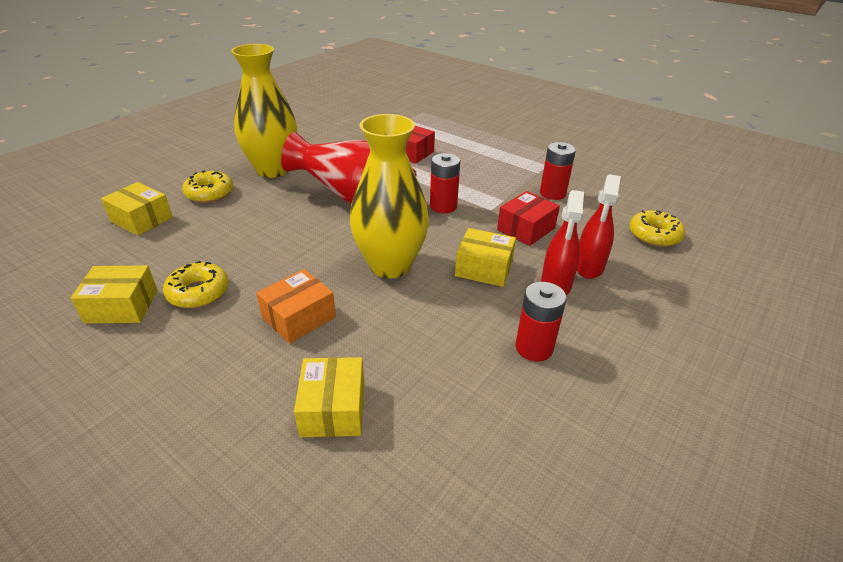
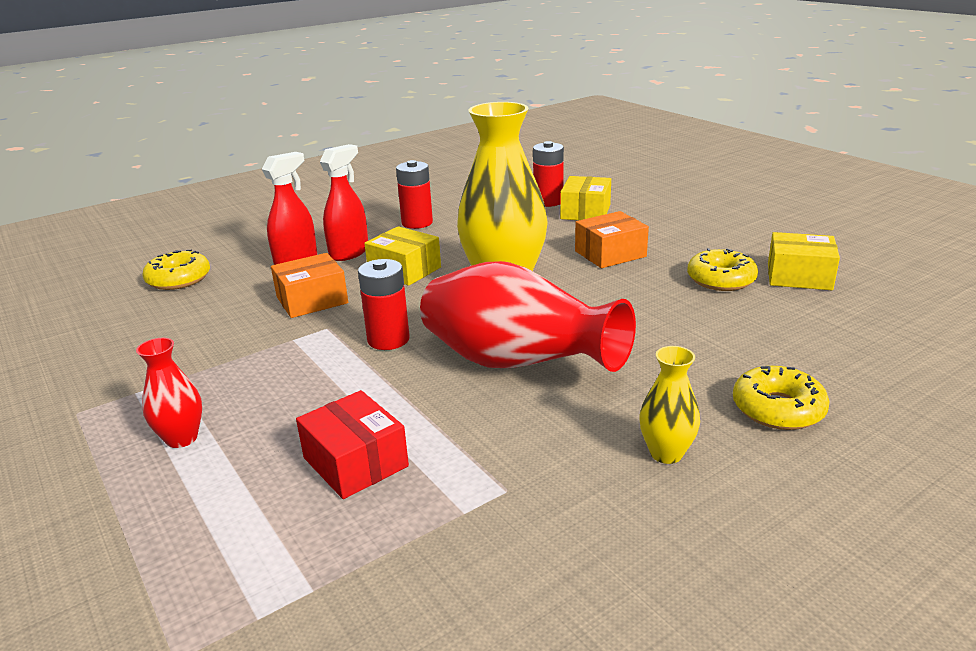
camera: 160 degrees left, 10 degrees down
(141, 219) = (867, 372): yellow box -> none
(273, 170) = (666, 453): yellow vase -> yellow vase, size x0.46
(495, 152) = (182, 438): none -> red vase
(526, 229) = (312, 300): red box -> orange box
(552, 193) = (210, 340): red battery -> red battery (548, 201)

